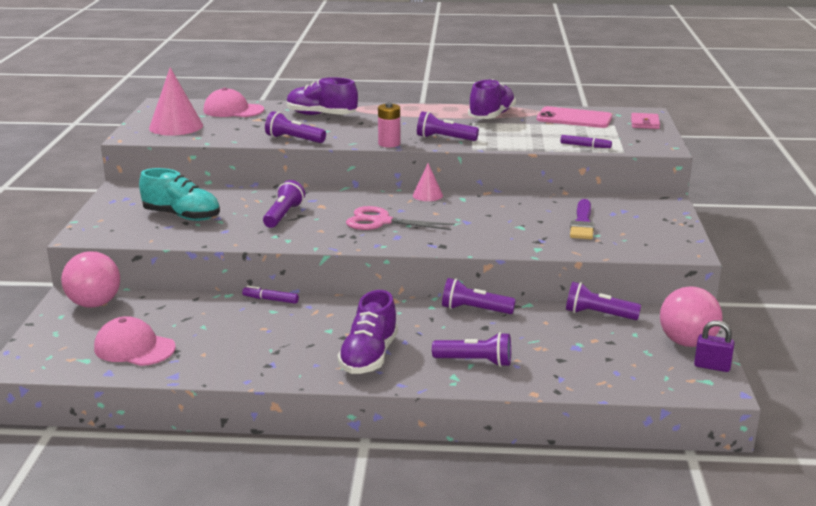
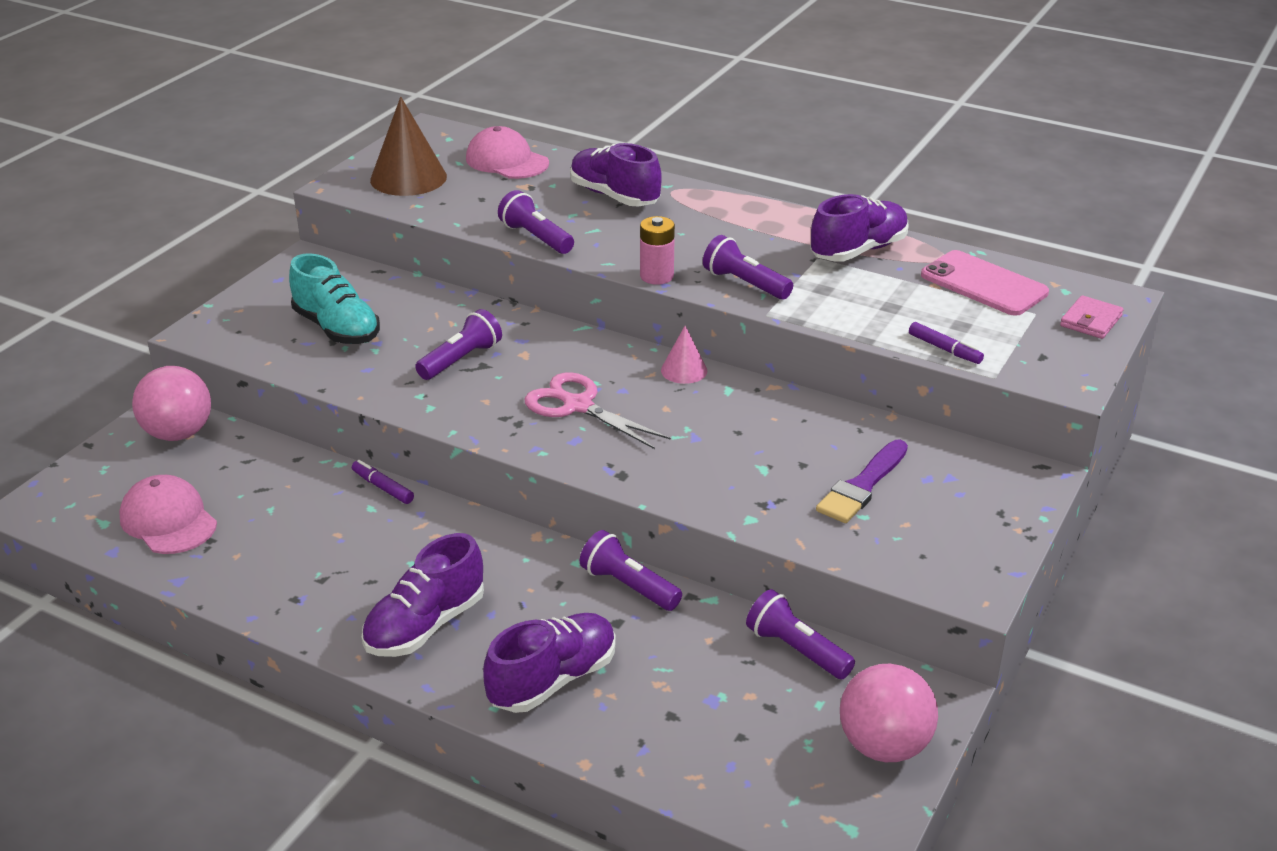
camera: 25 degrees right, 10 degrees up
(176, 126) = (408, 178): pink cone -> brown cone
(475, 361) = (553, 680): purple flashlight -> purple shoe
(712, 366) = (881, 804): purple padlock -> none

